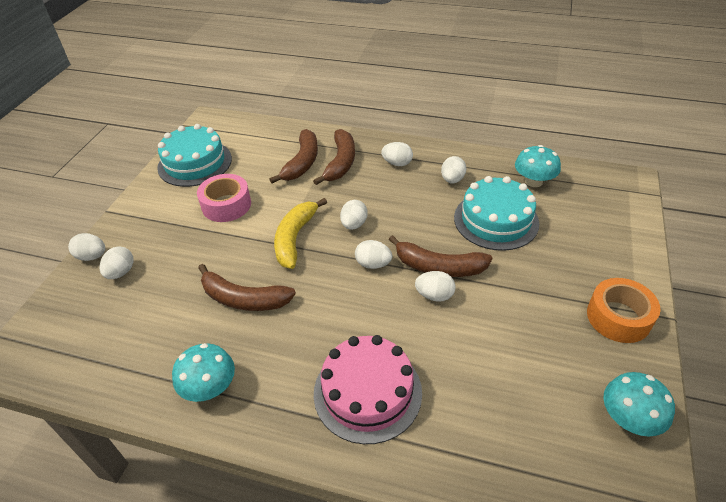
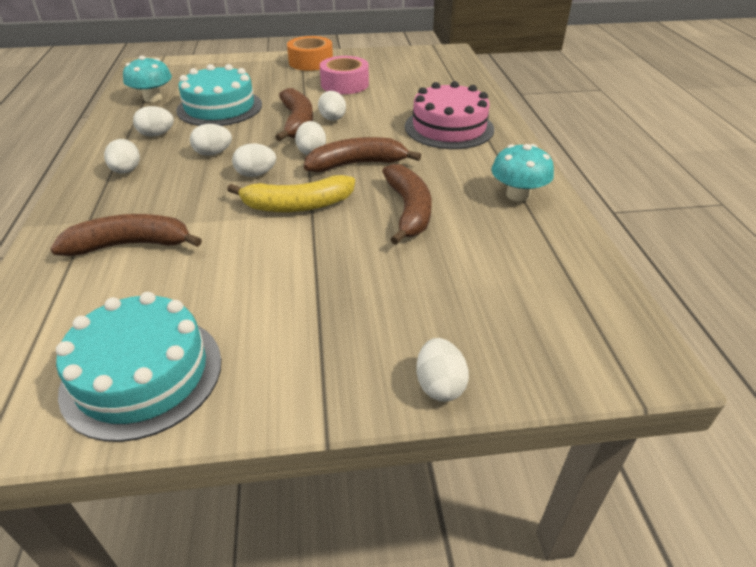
camera: 115 degrees left, 5 degrees down
(121, 272) = (444, 330): white egg -> white egg (213, 153)
(226, 205) = (255, 284): pink tape -> pink tape (344, 84)
(340, 162) = (128, 212): brown banana -> brown banana (357, 164)
(629, 418) = (390, 57): turquoise mushroom -> none

